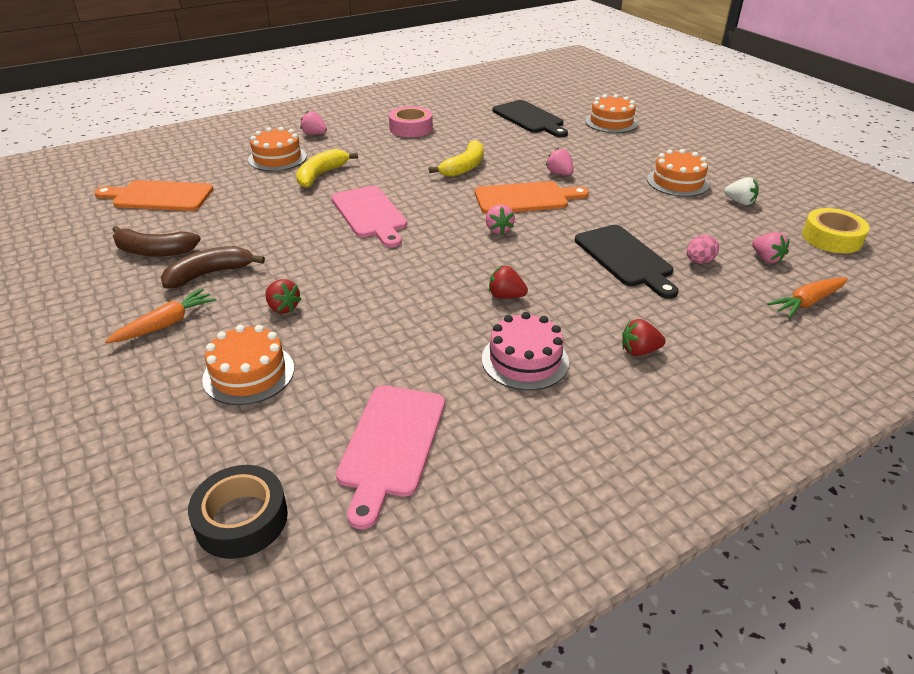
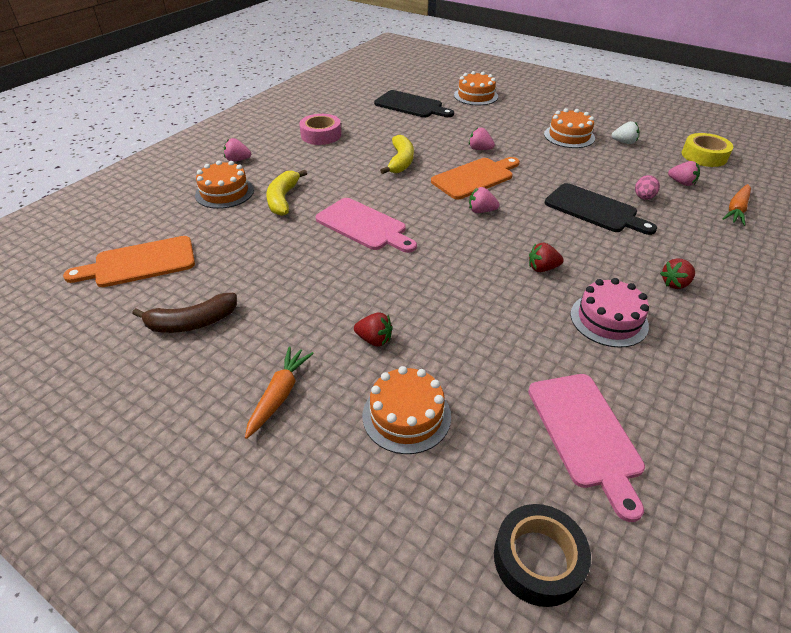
camera: 25 degrees left, 5 degrees up
(209, 274) = (272, 329): brown banana -> none
(498, 230) = (481, 211): pink strawberry -> pink strawberry turned 135 degrees clockwise

